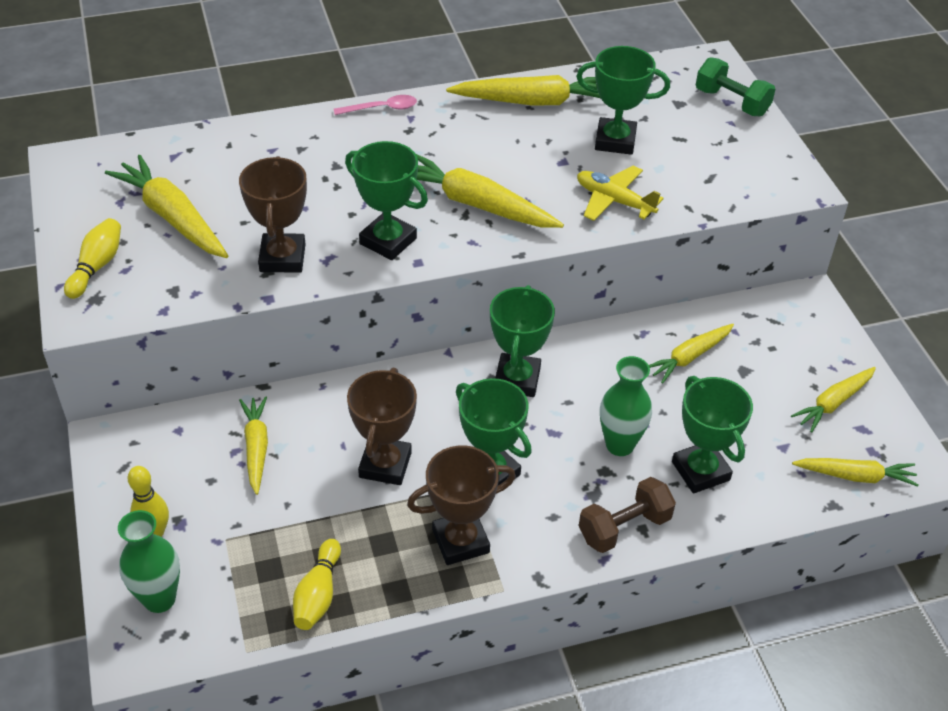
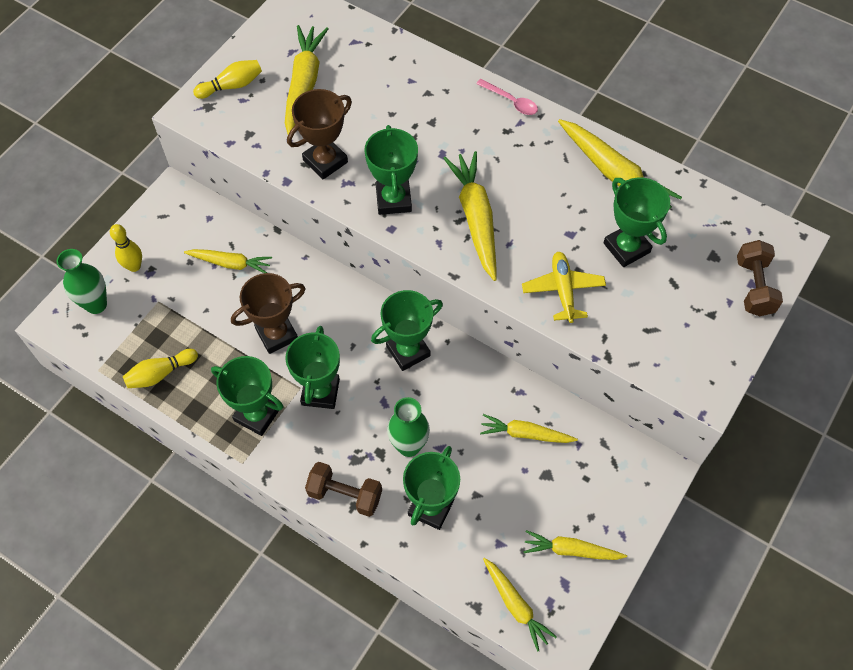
camera: 50 degrees right, 15 degrees up
(256, 448) = (230, 263): yellow carrot -> yellow carrot turned 60 degrees clockwise
(460, 541) = (257, 415): brown trophy -> green trophy
(731, 102) = (754, 287): green dumbbell -> brown dumbbell

